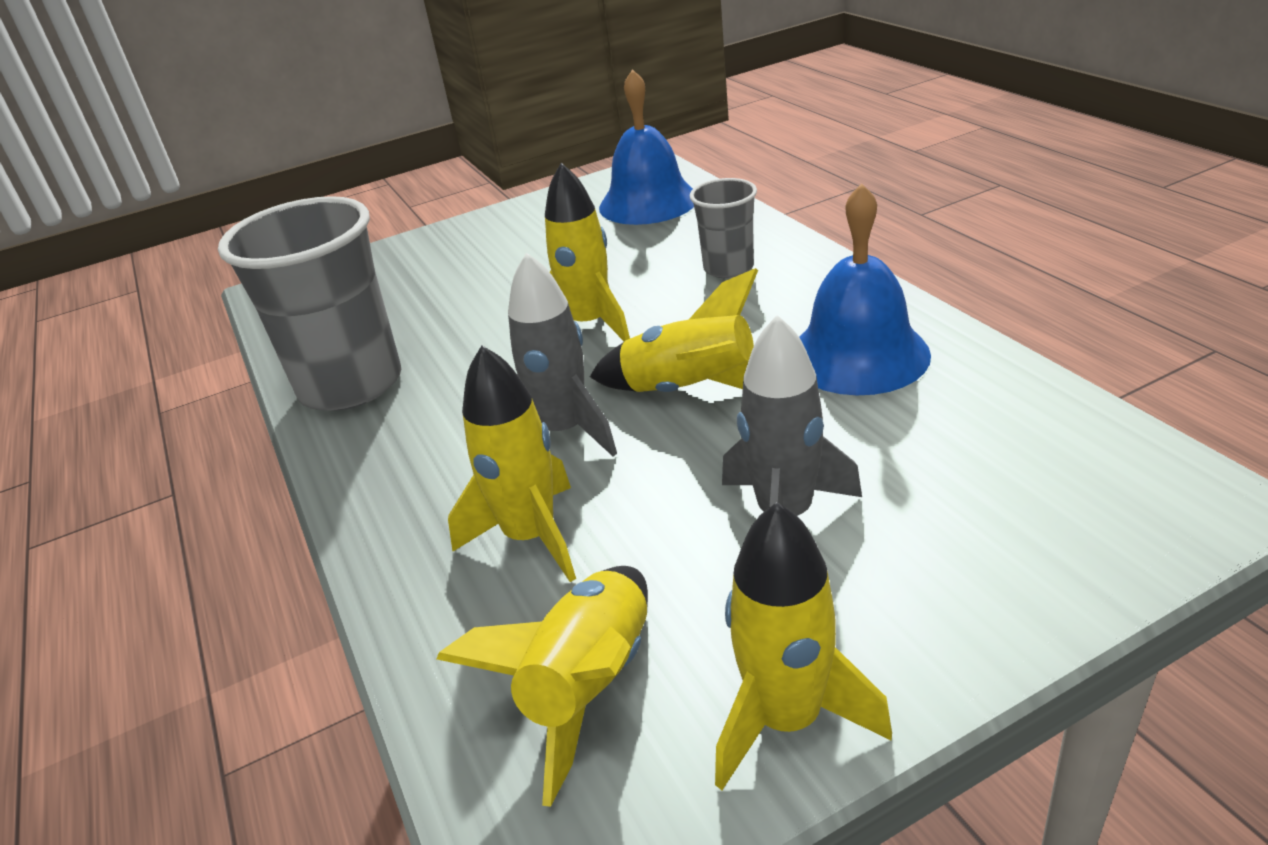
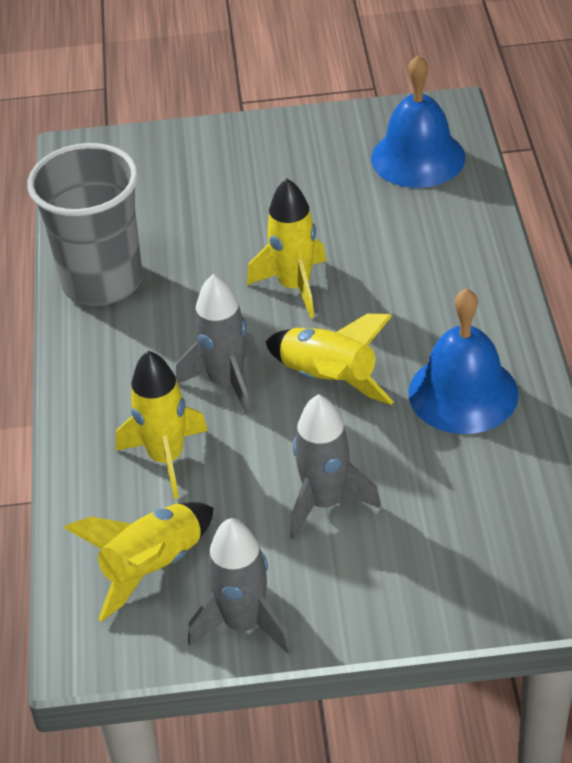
camera: 20 degrees right, 10 degrees up
(728, 268) = (431, 266): grey cup -> none
(787, 719) = (244, 624): yellow rocket -> grey rocket

